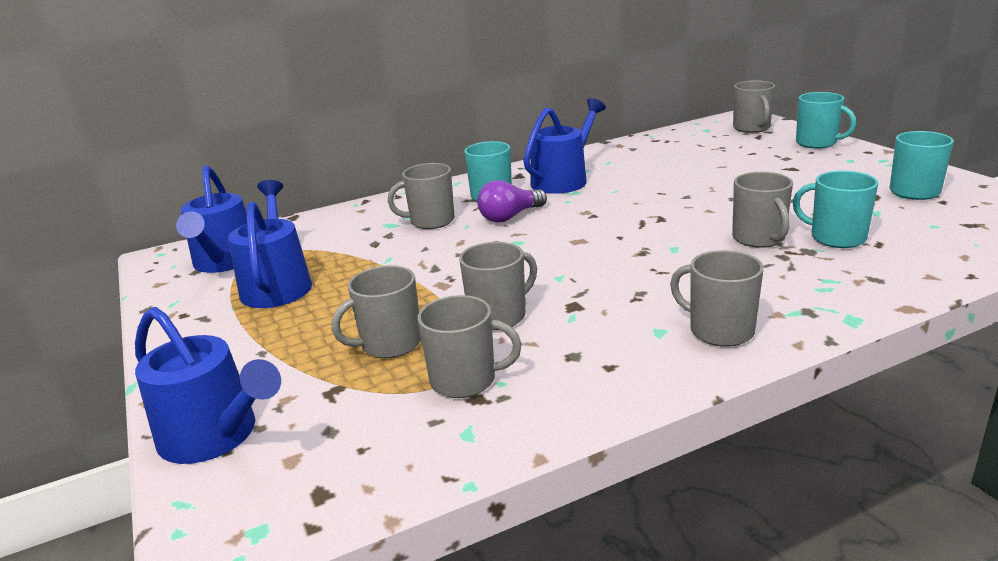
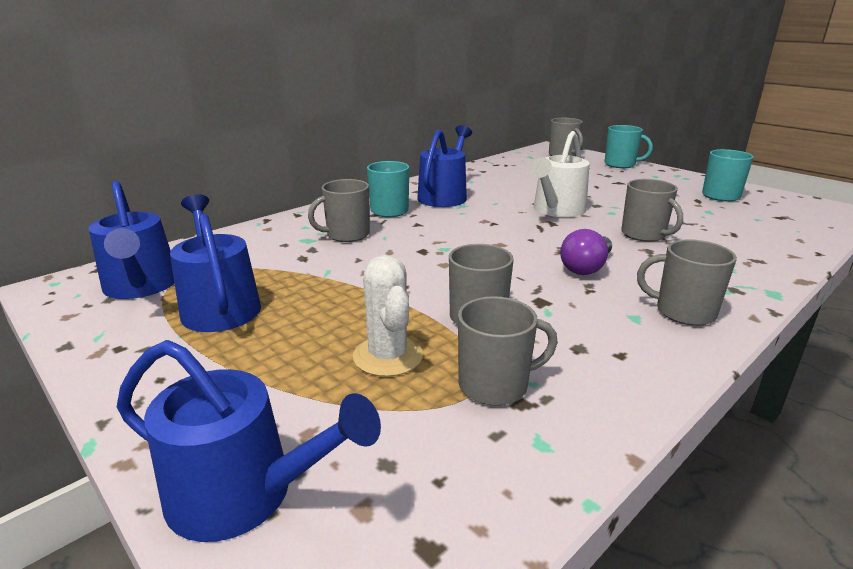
camera: 20 degrees left, 0 degrees up
(389, 344) = (388, 356): grey mug -> white cactus
(510, 217) = (420, 227): purple light bulb -> purple light bulb (586, 267)
(679, 202) = (557, 210): none -> white watering can
(836, 237) = (699, 231): turquoise mug -> none

